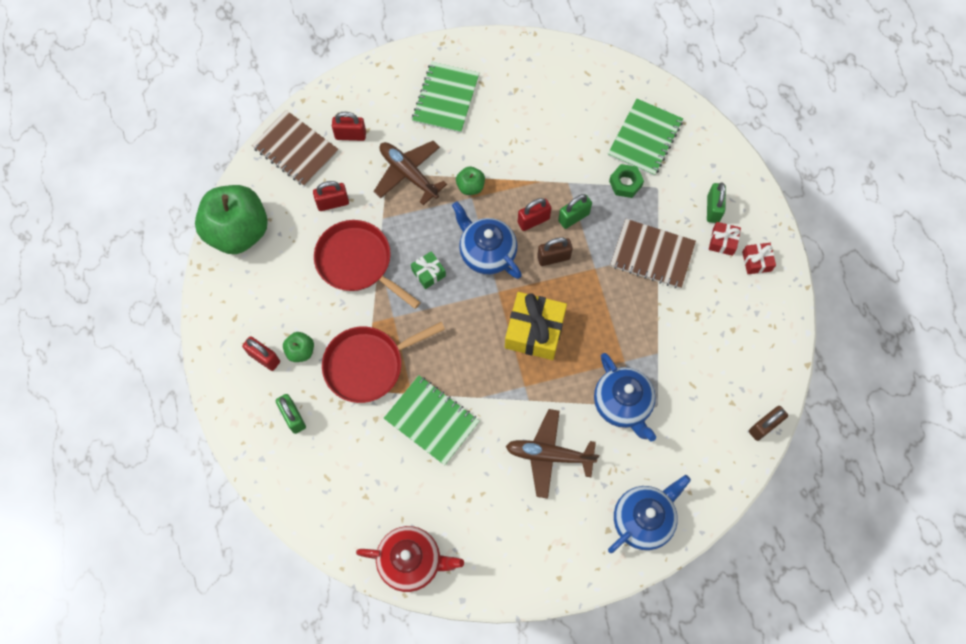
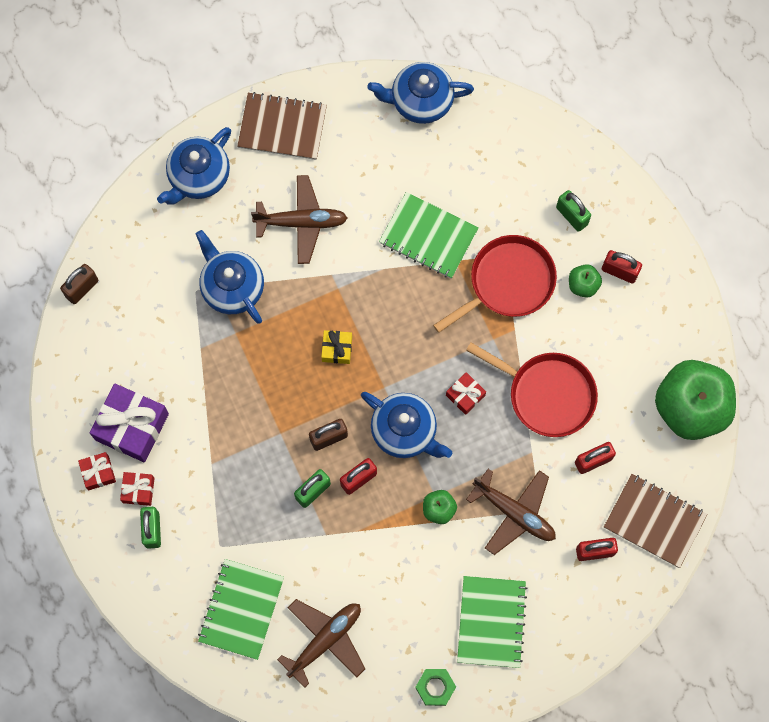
camera: 170 degrees right, 5 degrees up
(411, 561) = (420, 101): red teapot -> blue teapot
(428, 273) = (465, 395): green gift -> red gift
(534, 331) = (337, 349): yellow gift -> yellow gift, size x0.51
(580, 106) = (325, 640): none -> brown plane
(625, 183) = (258, 545): green nut -> green nut (435, 687)
(652, 255) = (217, 460): brown notebook -> brown notebook (282, 127)
(725, 295) = (132, 426): none -> purple gift

